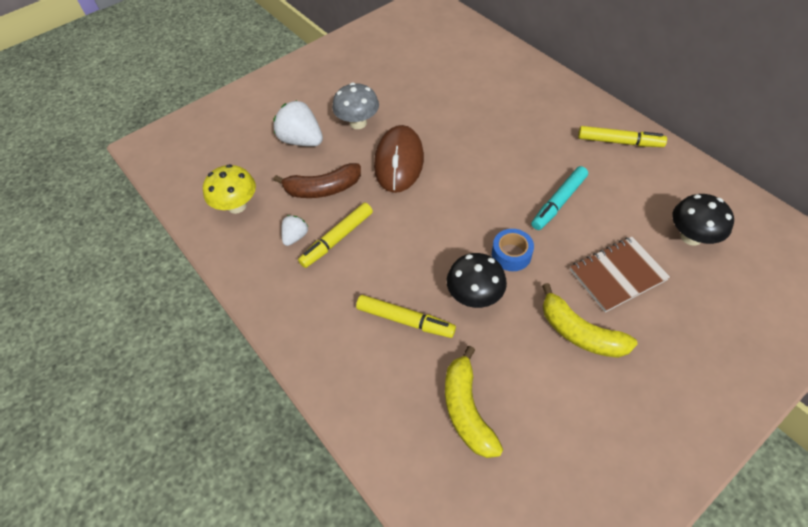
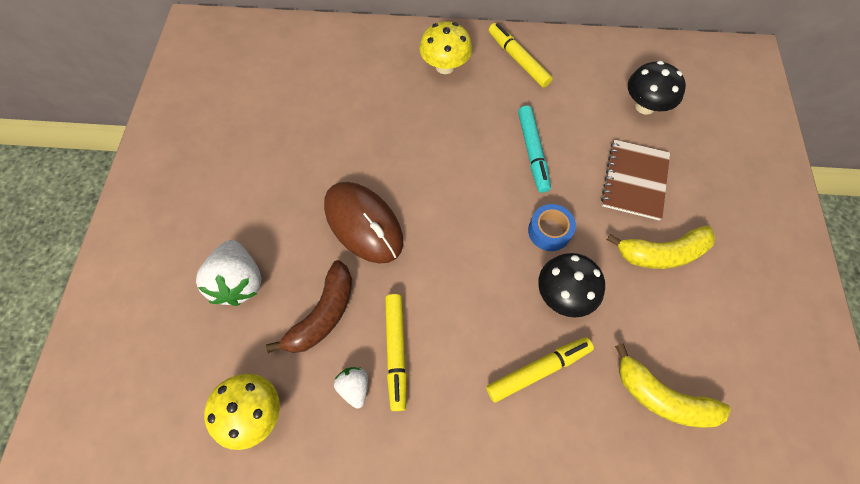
camera: 50 degrees left, 10 degrees up
(301, 140) = (239, 282): white strawberry -> white strawberry turned 90 degrees counterclockwise
(358, 123) = (277, 215): grey mushroom -> none
(558, 113) = (445, 66): none -> yellow mushroom
(619, 142) = (518, 60): yellow marker -> yellow marker turned 90 degrees counterclockwise

